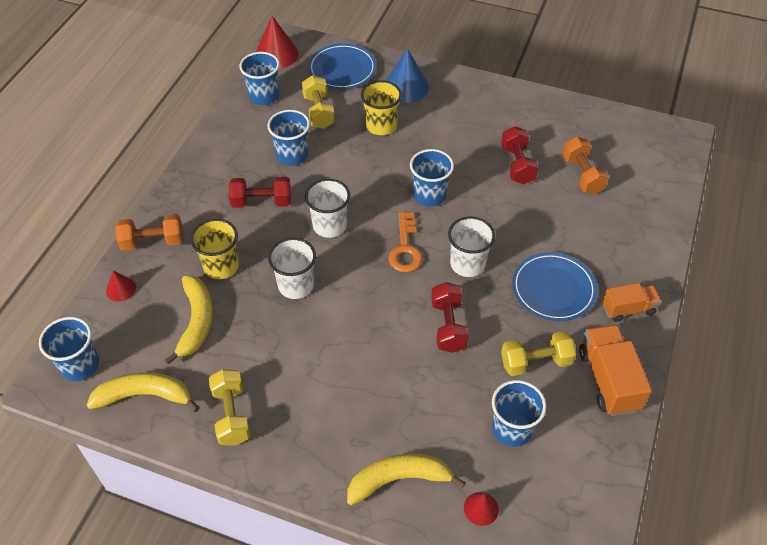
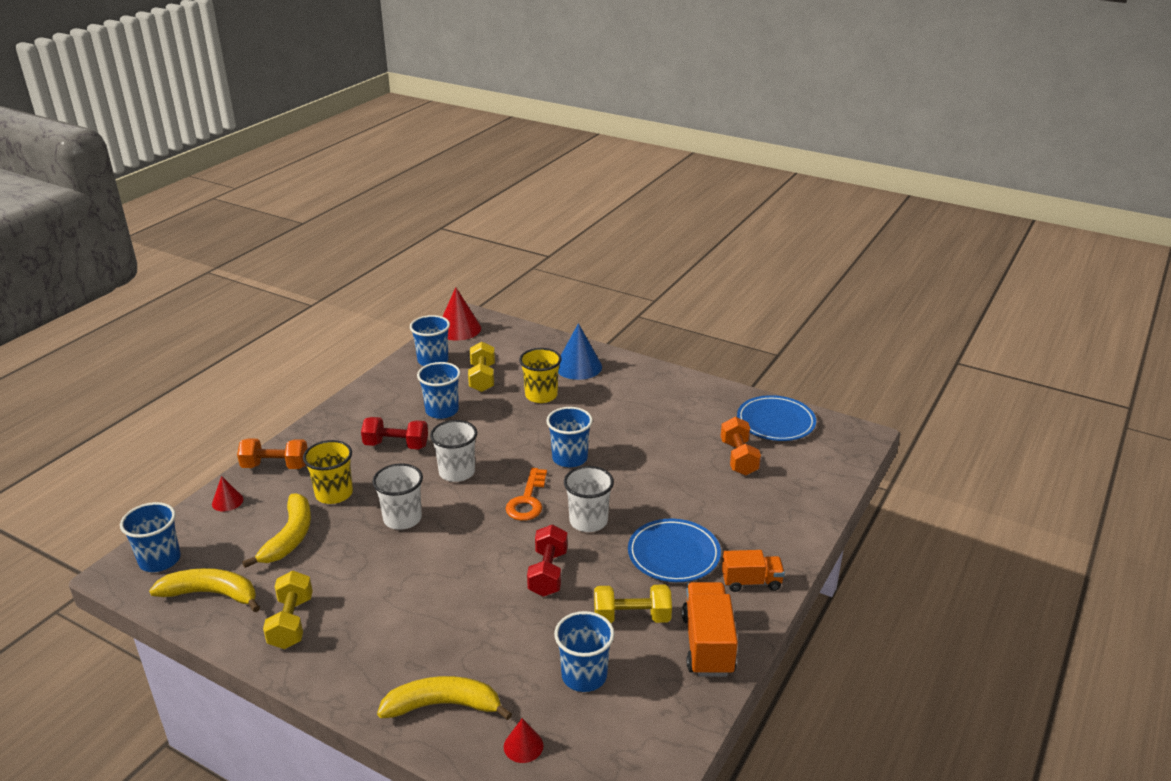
camera: 10 degrees right, 20 degrees down
(342, 69) = (519, 347): blue plate -> blue plate (775, 422)
(517, 165) = (671, 442): red dumbbell -> none

